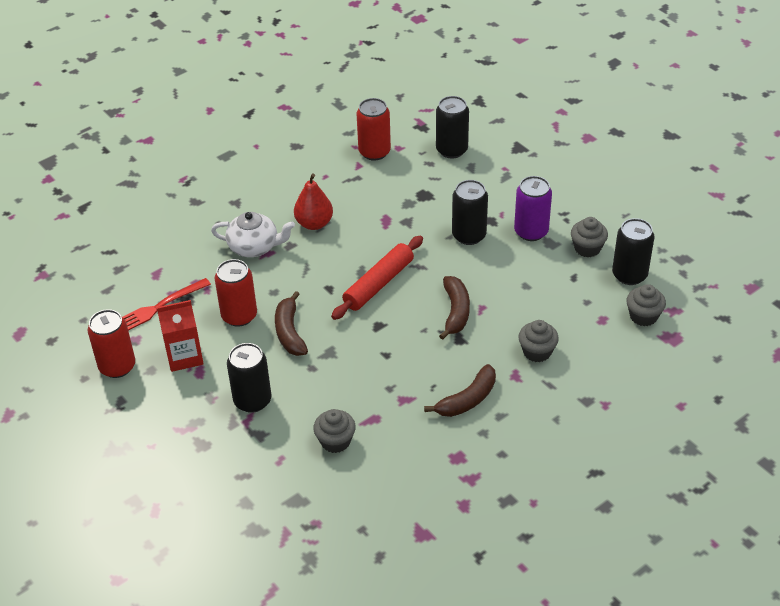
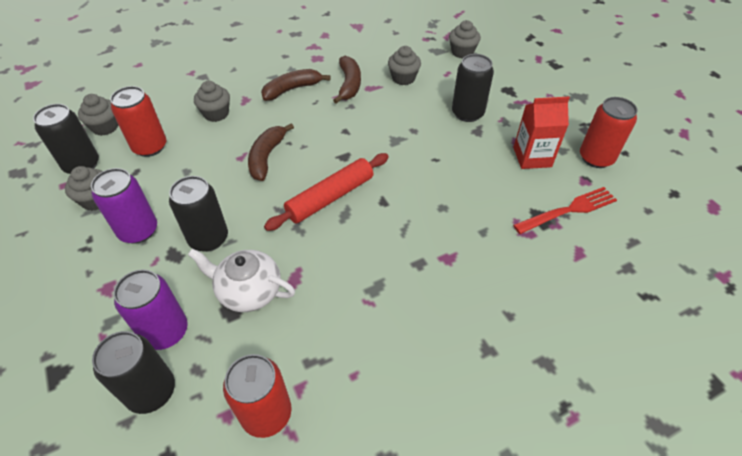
camera: 170 degrees left, 5 degrees up
(239, 316) = (480, 187): red can -> red can (150, 147)
(254, 247) = (462, 269): white teapot -> white teapot (248, 291)
(261, 503) = (462, 52): none -> grey cupcake
(289, 332) = (430, 163): brown banana -> brown banana (349, 85)
(314, 223) = (384, 290): red pear -> none
(463, 177) = (166, 331): none -> purple can

